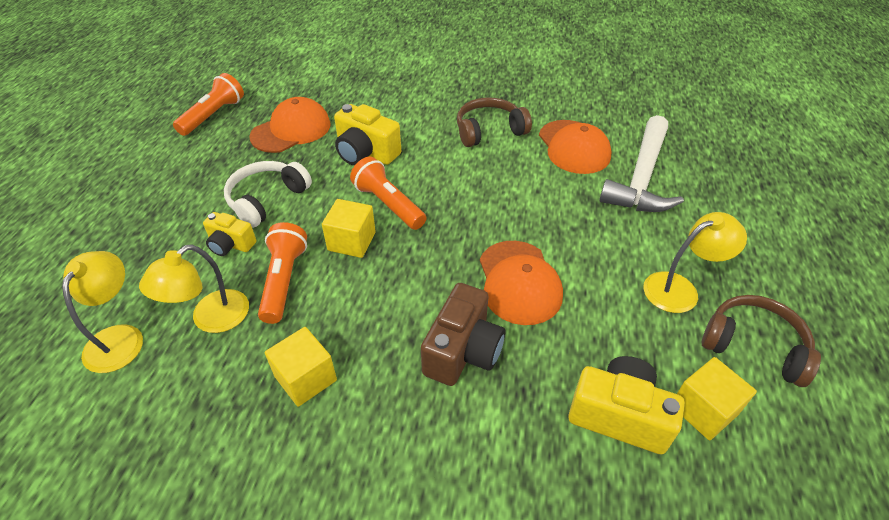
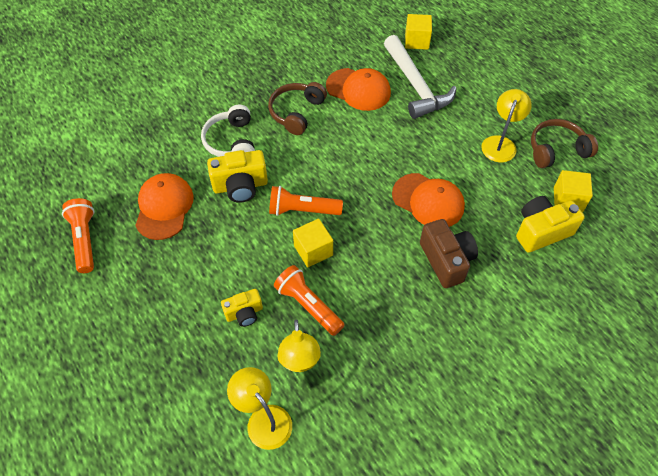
camera: 45 degrees left, 10 degrees up
(267, 199) = (222, 267): white headphones -> white headphones (231, 141)
(305, 378) = (393, 342): yellow cube -> yellow cube (417, 41)

